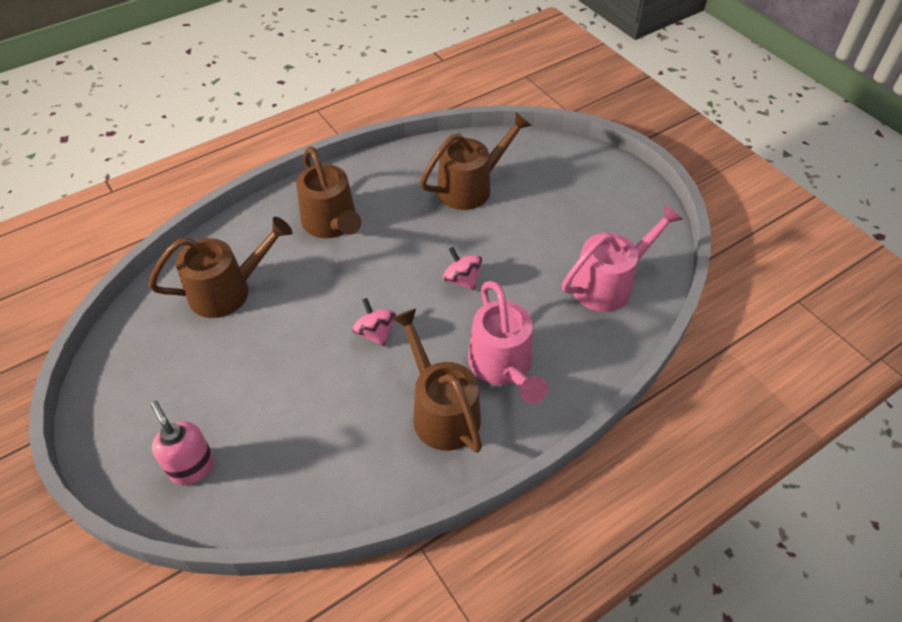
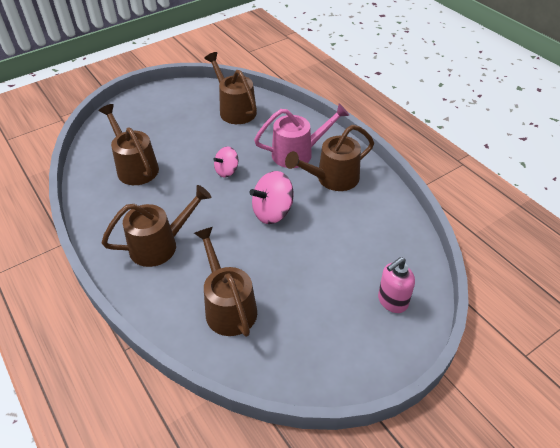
camera: 90 degrees left, 5 degrees down
(375, 333) = (272, 212): pink spinning top -> pink spinning top, size x1.59
(609, 283) = (234, 109): pink watering can -> brown watering can

